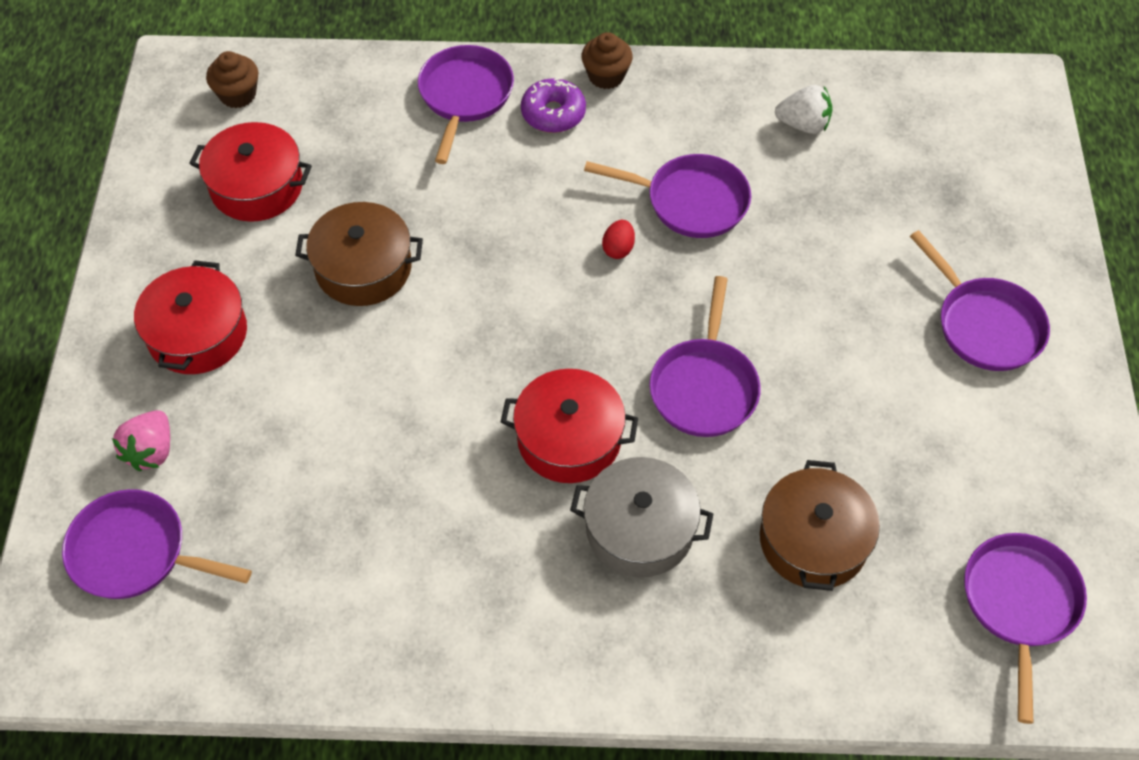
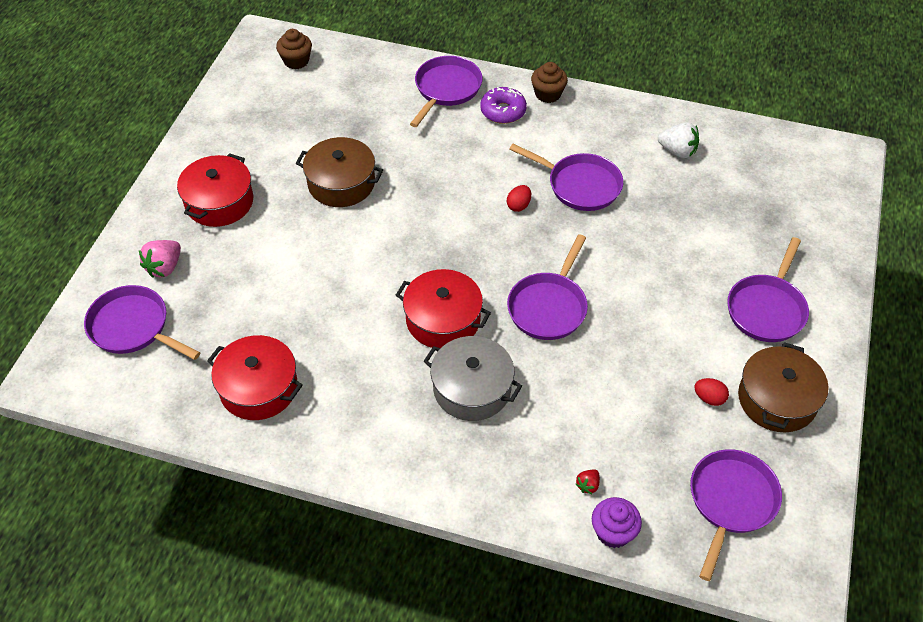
camera: 15 degrees right, 5 degrees down
(257, 186) = (289, 119): red pot -> red pot (258, 388)
(813, 540) = (592, 424): brown pot -> brown pot (777, 399)
(834, 628) = (588, 485): none -> red strawberry
(886, 685) = (613, 532): none -> purple cupcake
(950, 467) = (709, 398): none -> red egg
(984, 324) = (767, 308): purple pan -> purple pan turned 45 degrees clockwise

